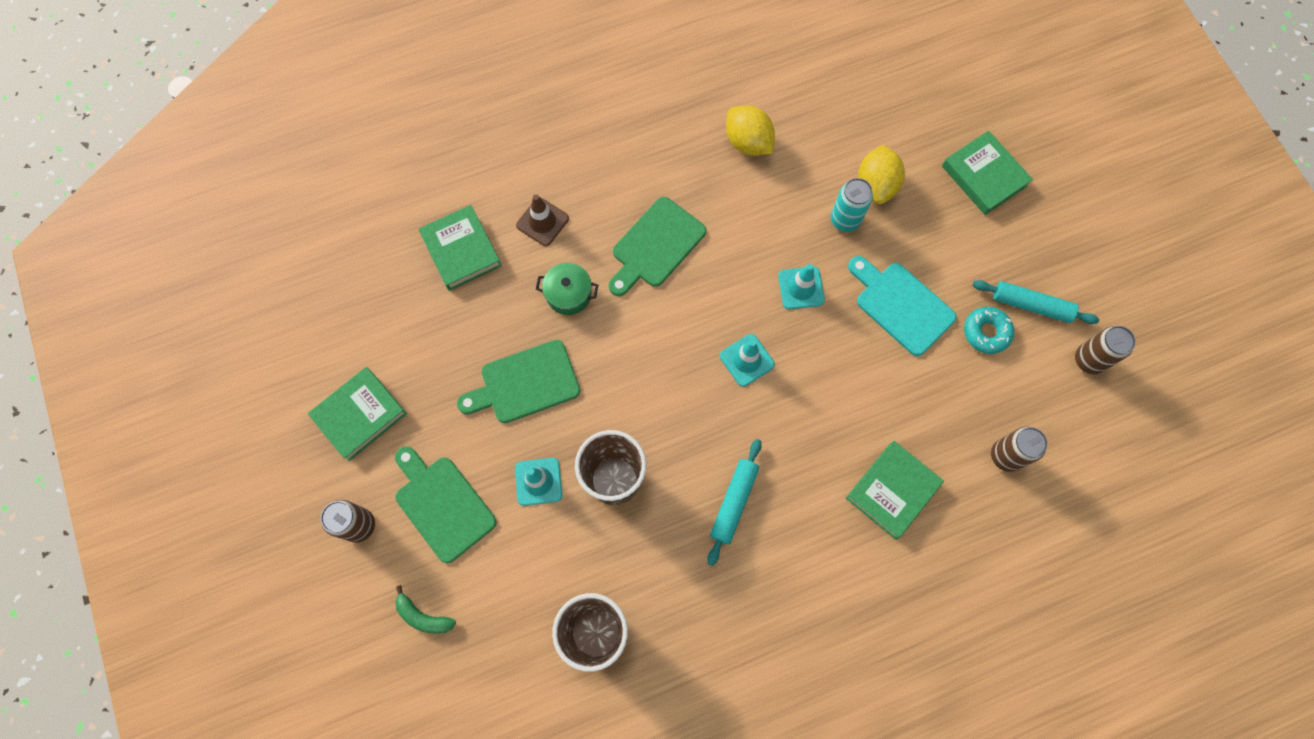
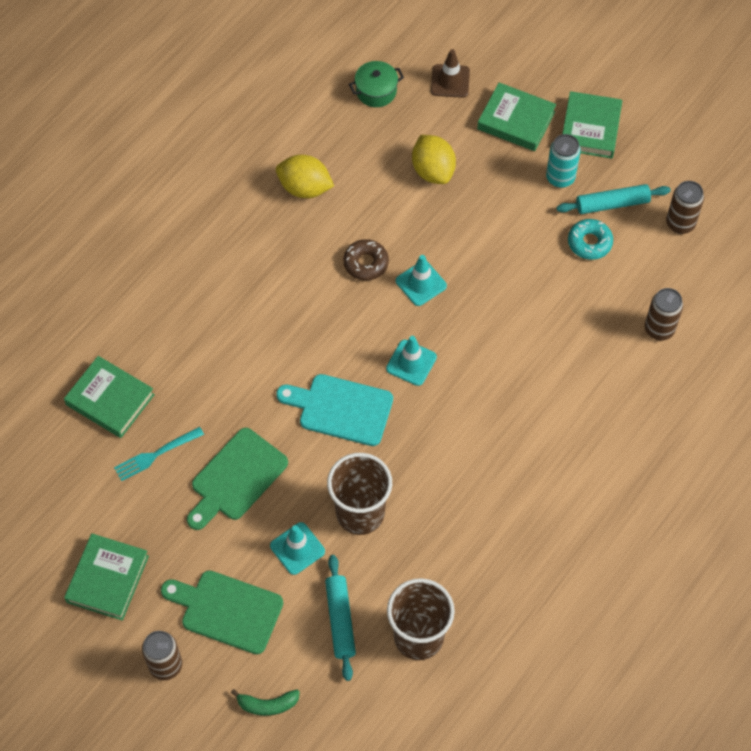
camera: 30 degrees left, 10 degrees down
(469, 323) = (156, 454): none -> turquoise fork
(542, 222) = (167, 340): brown traffic cone -> brown traffic cone (450, 81)
(568, 294) = (228, 387): green pot -> green pot (376, 91)
(656, 246) = (278, 311): green cutting board -> none
(734, 502) = (468, 478): turquoise rolling pin -> turquoise rolling pin (340, 620)
(761, 242) = (366, 263): none -> brown donut
(845, 220) = (424, 211): turquoise can -> turquoise can (560, 178)
(892, 491) = (588, 402): green book -> green book (590, 128)
(901, 305) = (510, 256): turquoise cutting board -> turquoise cutting board (340, 409)

